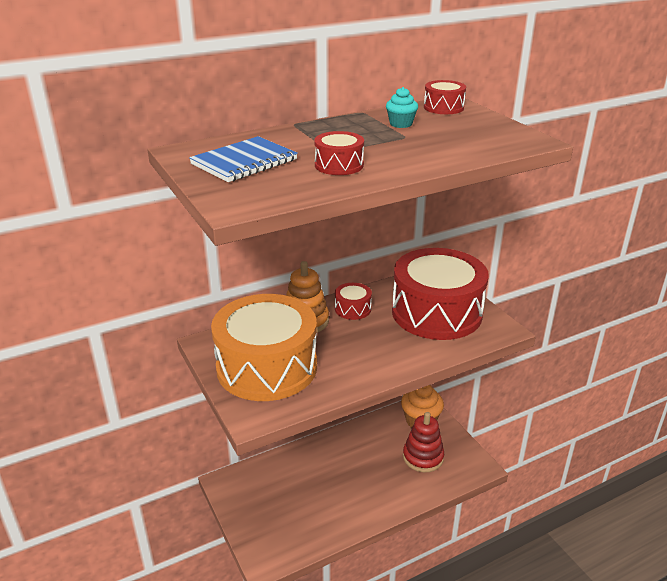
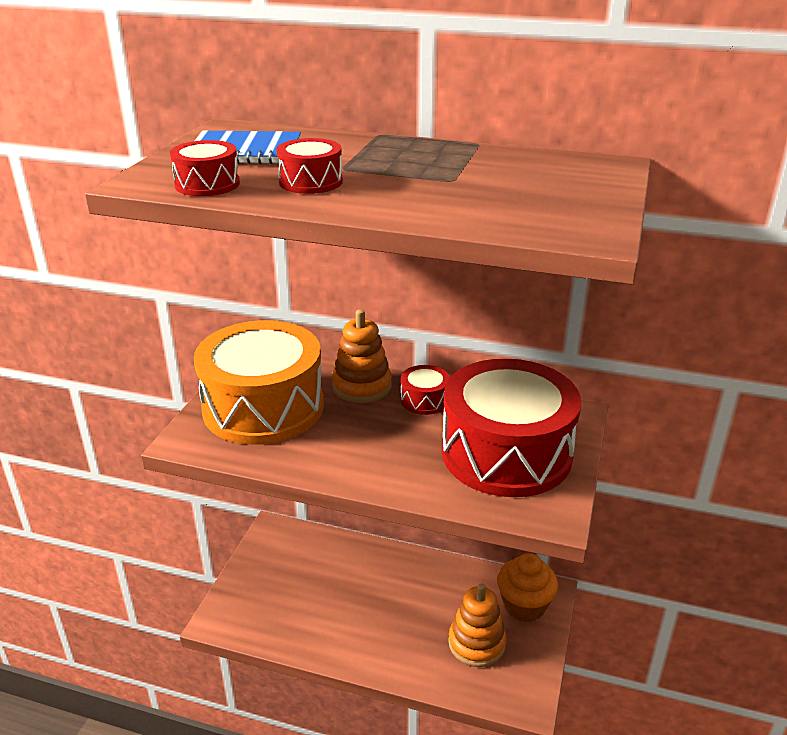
camera: 45 degrees right, 0 degrees up
(401, 124) = (484, 166): turquoise cupcake -> none
(423, 457) = (476, 643): red stacking toy -> orange stacking toy
(443, 107) = (585, 166): red drum -> red drum (207, 184)

